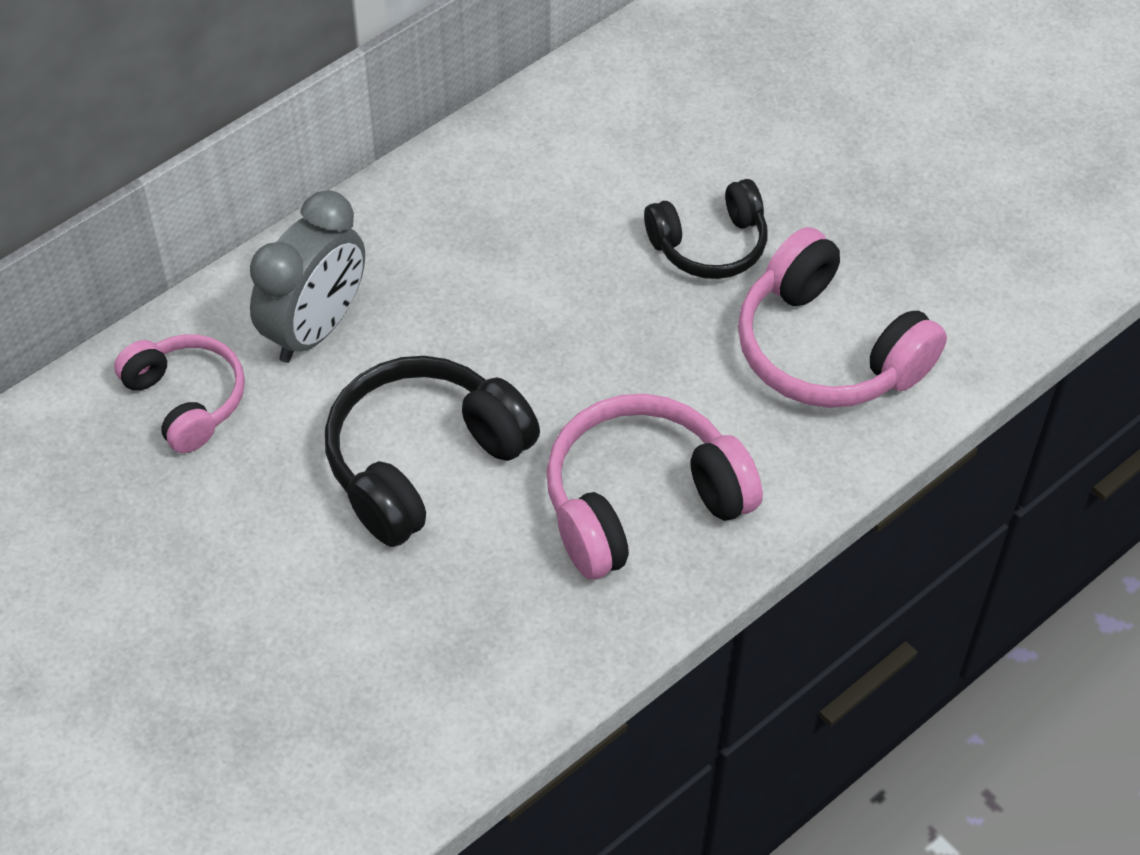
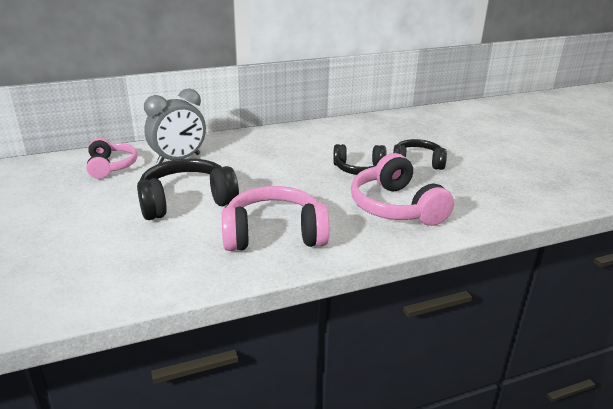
camera: 20 degrees right, 25 degrees down
(817, 182) = (417, 162): none -> black headphones

